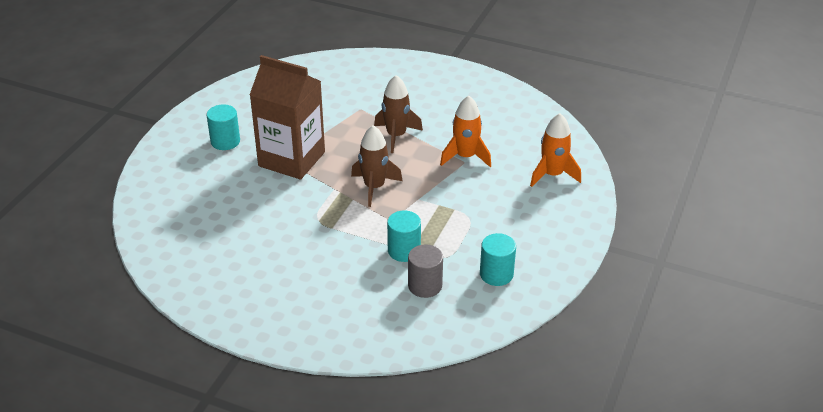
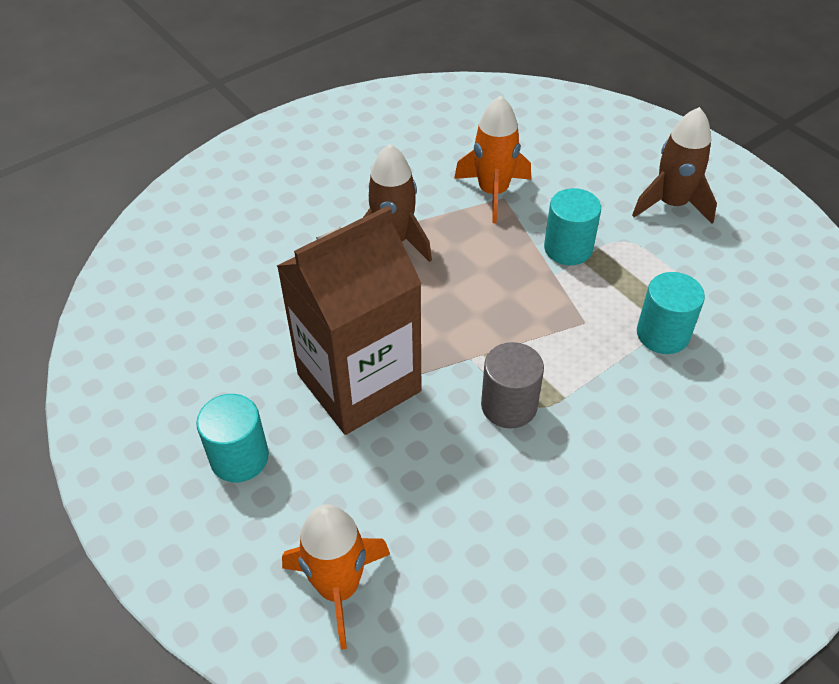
camera: 60 degrees left, 10 degrees up
(374, 187) = (498, 310): brown rocket -> brown rocket (671, 204)
(425, 286) = (749, 341): grey cylinder -> grey cylinder (509, 406)
(496, 274) = (755, 262): turquoise cylinder -> turquoise cylinder (568, 248)
(552, 175) = (583, 134): orange rocket -> orange rocket (338, 588)

